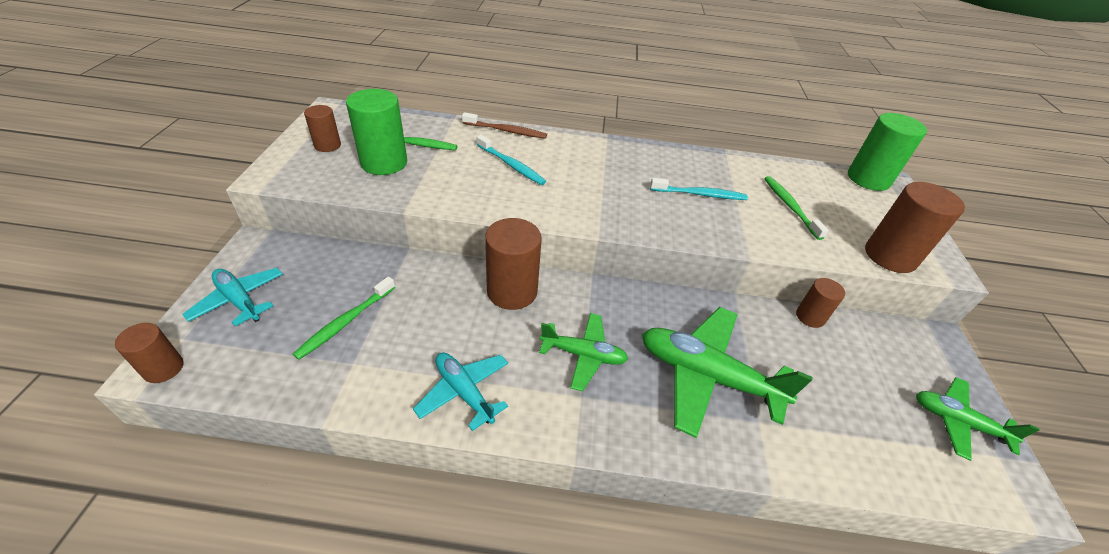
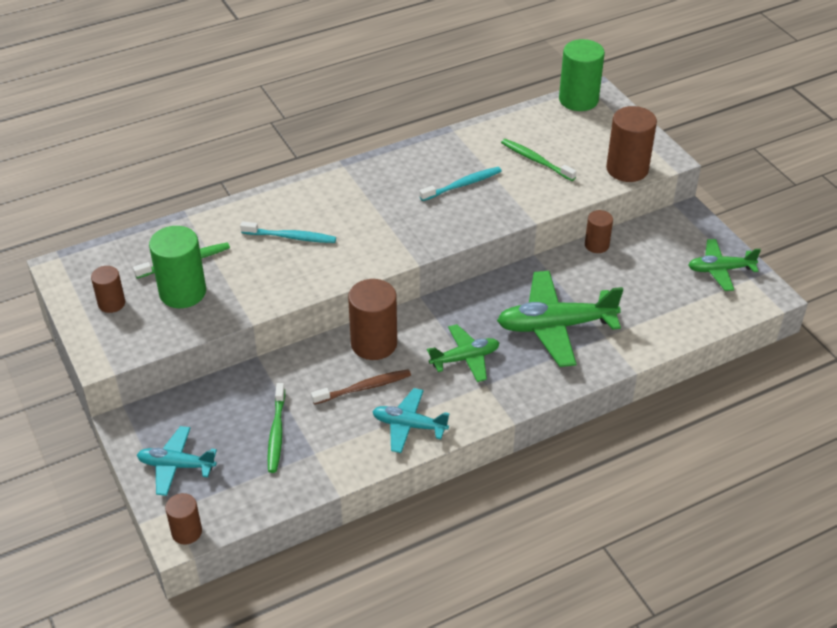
camera: 30 degrees left, 0 degrees up
(506, 131) = (249, 204): brown toothbrush -> brown toothbrush (363, 388)

